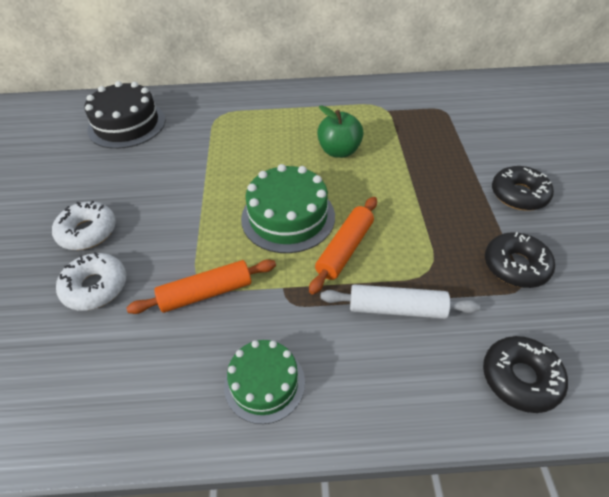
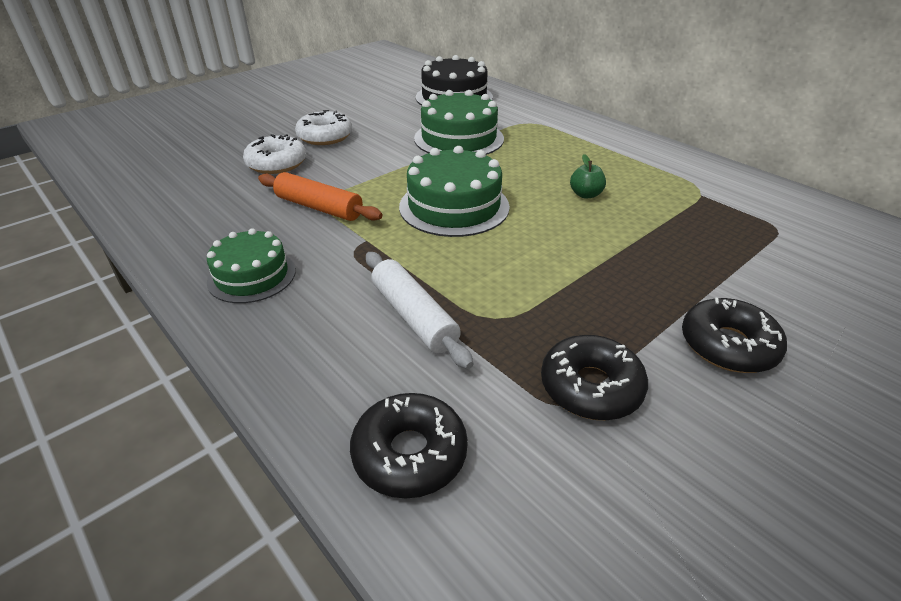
camera: 50 degrees right, 10 degrees down
(196, 160) = (459, 138): none -> green cake
(339, 151) = (585, 194): green apple -> green apple, size x0.59
(344, 249) = (454, 253): orange rolling pin -> none

